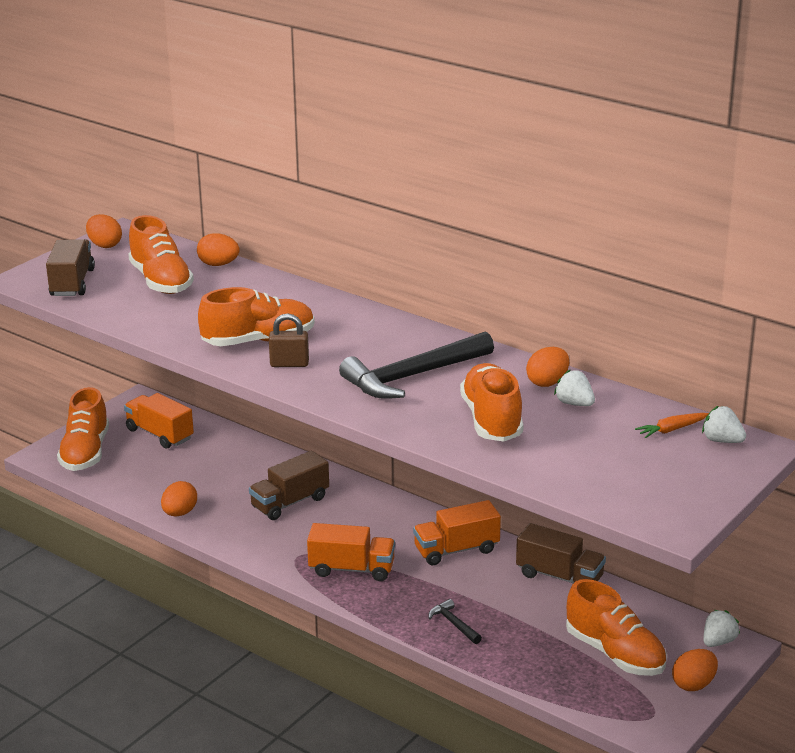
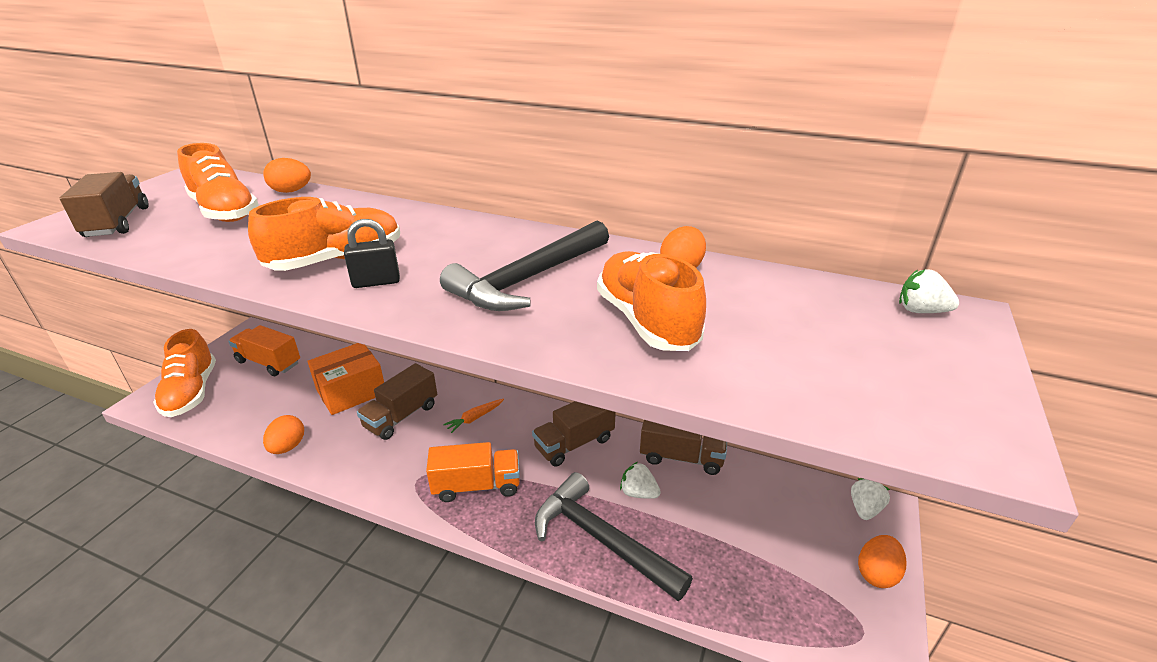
camera: 15 degrees left, 5 degrees up
(104, 245) = (168, 185): orange egg -> none
(242, 473) = (351, 391): none -> orange box
(289, 364) = (376, 282): brown padlock -> black padlock
(453, 624) = (601, 539): black hammer -> black hammer, size x2.31
(456, 550) = (574, 443): orange truck -> brown truck
(574, 403) = (727, 288): white strawberry -> white strawberry (638, 493)
(615, 653) = (778, 546): orange shoe -> none
(671, 430) = (856, 305): orange carrot -> orange carrot (474, 418)

